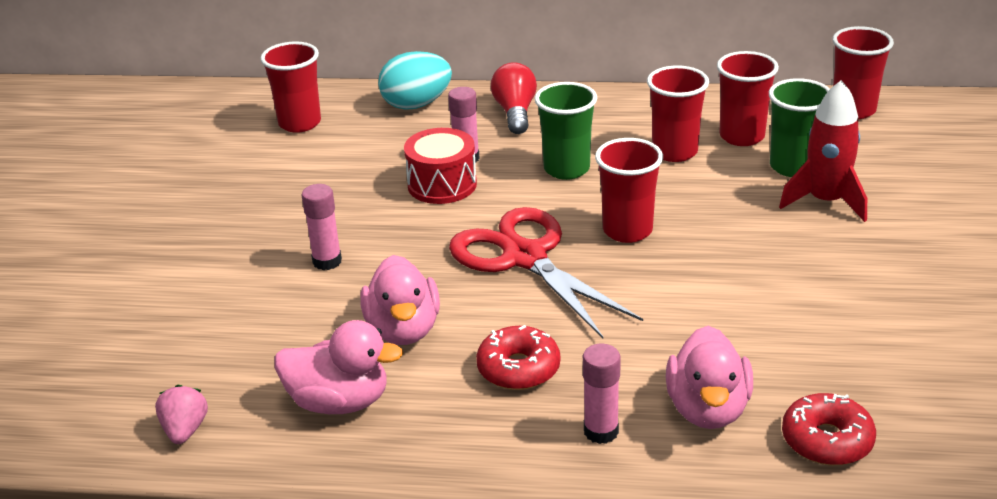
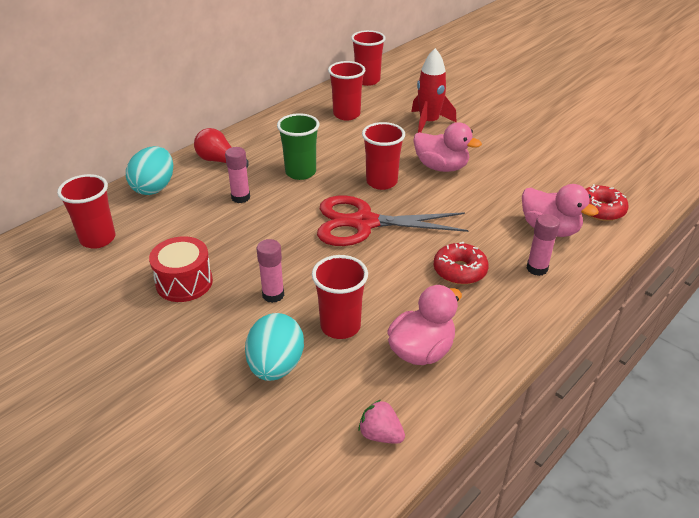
camera: 55 degrees left, 5 degrees up
(223, 317) = (276, 366): none -> turquoise egg
(403, 330) = (379, 295): pink duck -> pink duck (441, 167)
(442, 184) = (254, 217): red drum -> red drum (184, 282)
(674, 152) = (332, 137): red cup -> red cup (340, 326)
(793, 167) = (390, 116): green cup -> none

